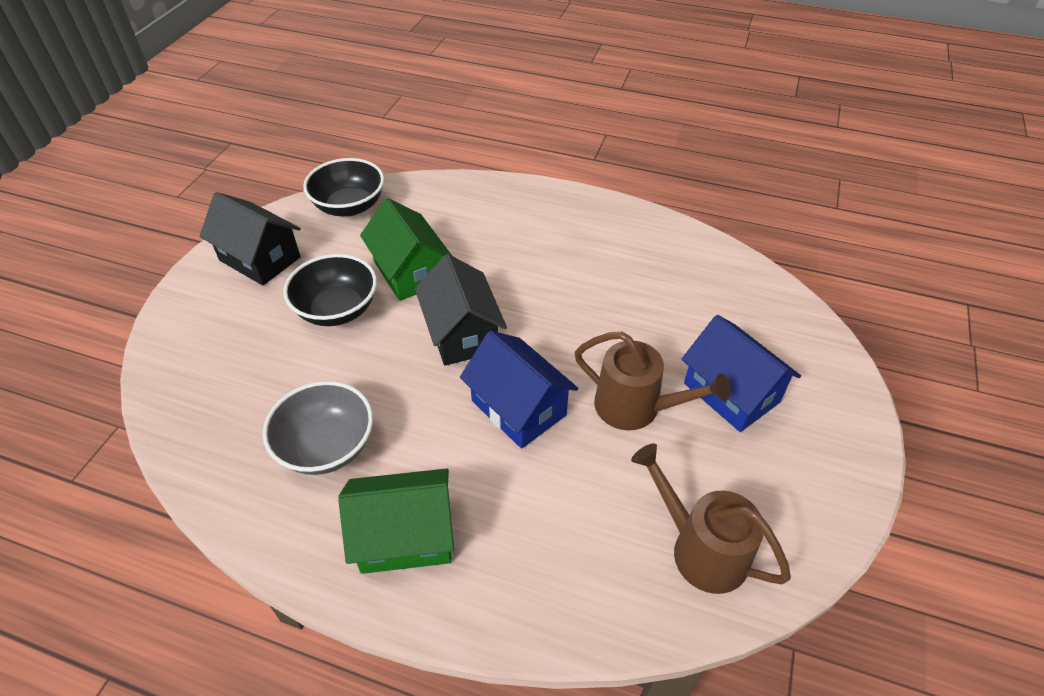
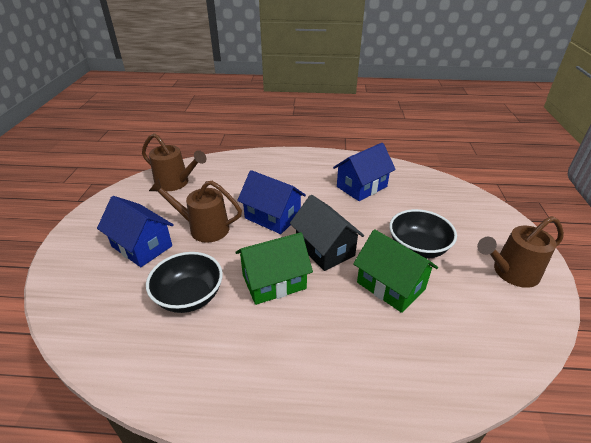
camera: 165 degrees right, 10 degrees down
(260, 259) = (510, 273): black house -> brown watering can
(326, 446) = (361, 187): grey bowl -> blue house
(349, 206) = (500, 343): black bowl -> black bowl (189, 296)
(405, 536) = (305, 168): green house -> green house (274, 282)

